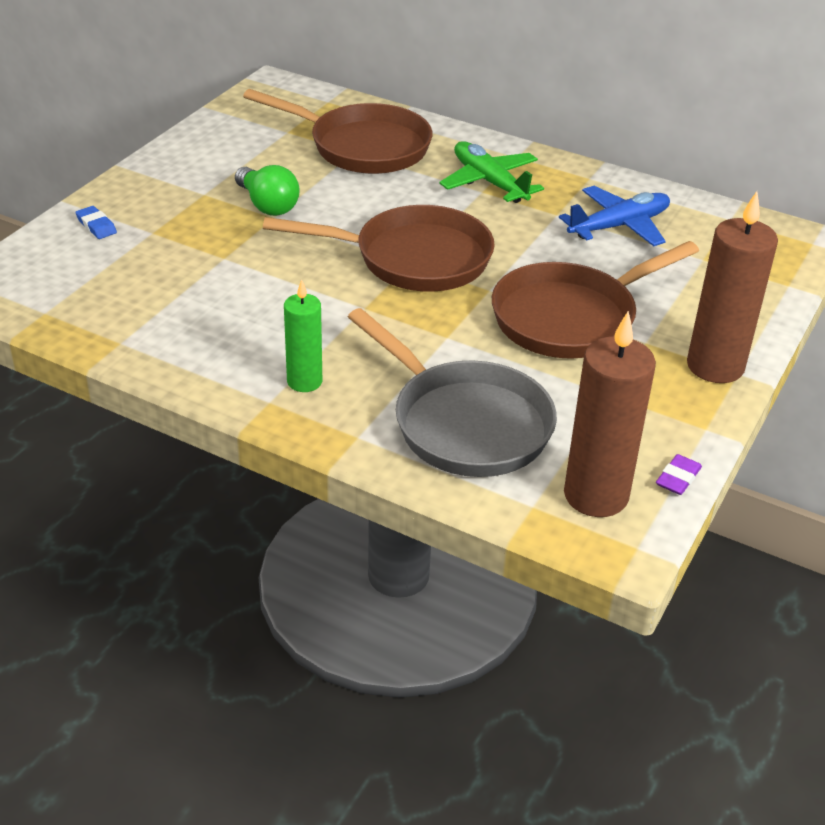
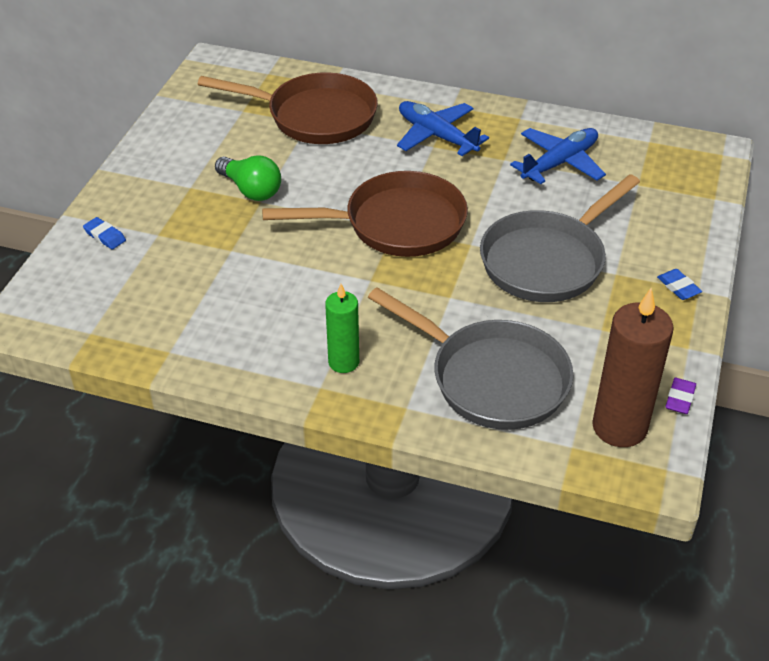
camera: 10 degrees left, 5 degrees up
(489, 182) = (436, 136): green plane -> blue plane
(571, 318) = (547, 261): brown pan -> grey pan
(715, 366) = (678, 287): brown candle -> blue eraser

